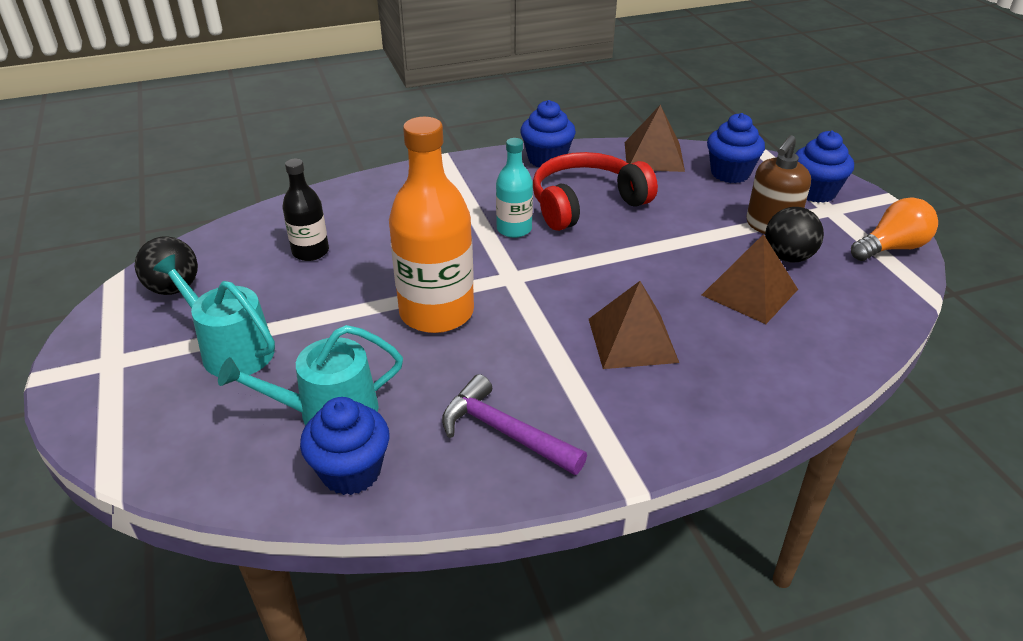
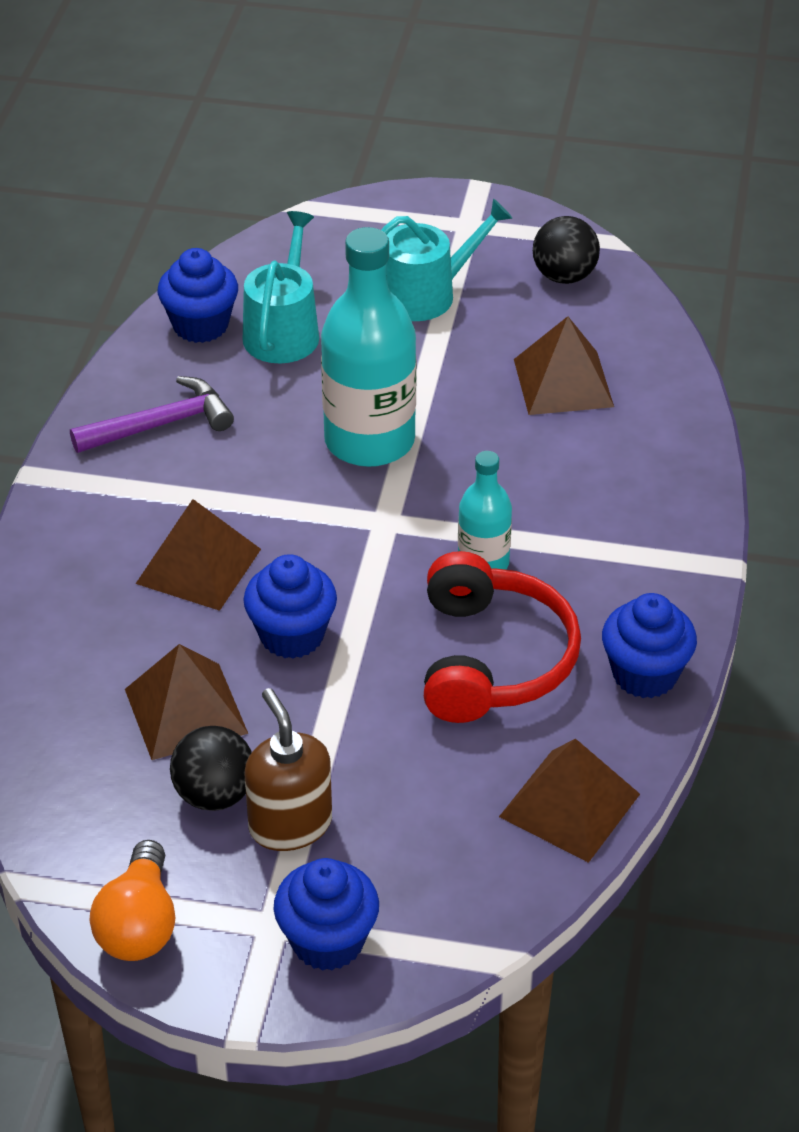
camera: 120 degrees right, 5 degrees up
(310, 252) = (563, 382): black bottle -> brown pyramid
(436, 312) = (369, 441): orange bottle -> turquoise bottle
(730, 173) = (454, 870): blue cupcake -> blue cupcake (292, 635)

